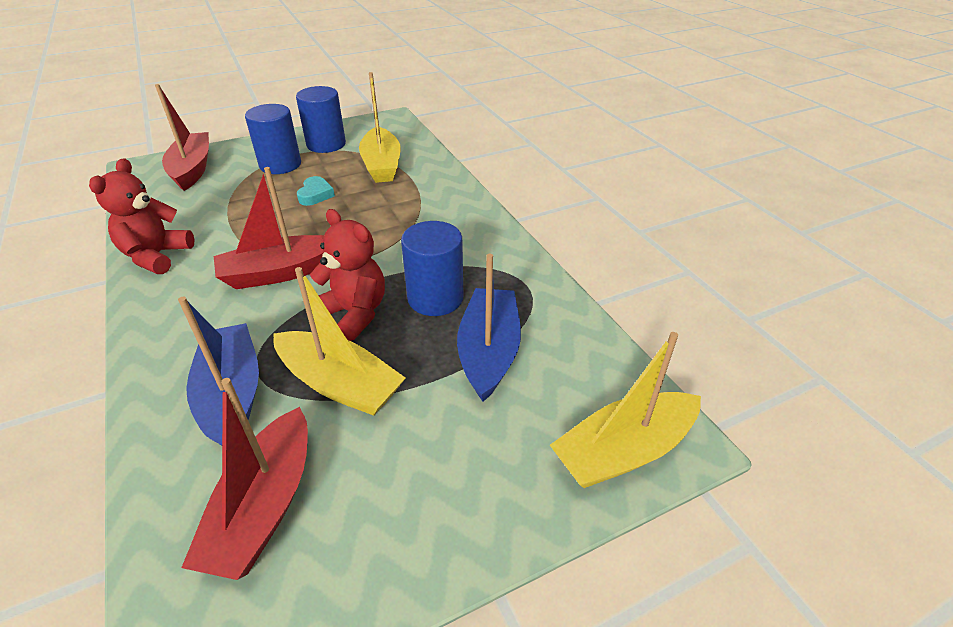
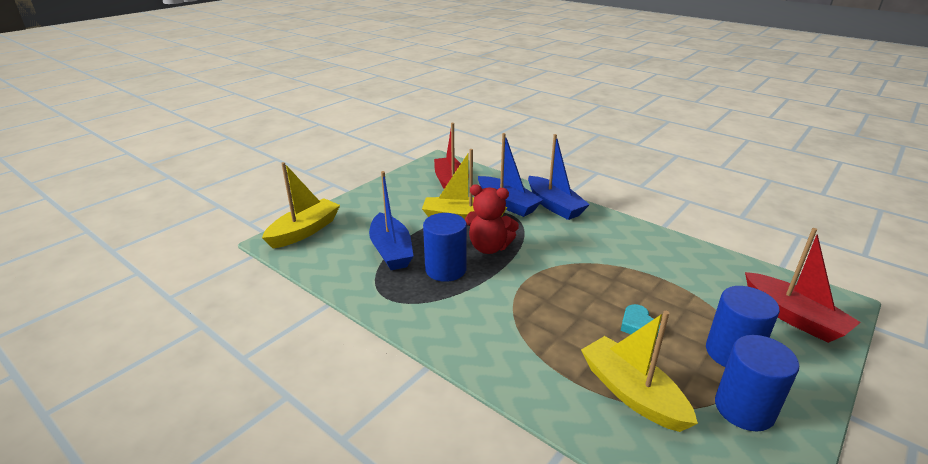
camera: 155 degrees right, 10 degrees down
(156, 256) = (659, 242): red teddy bear -> none
(170, 362) = (554, 205): none -> blue boat
(280, 272) = (565, 256): red boat -> none

